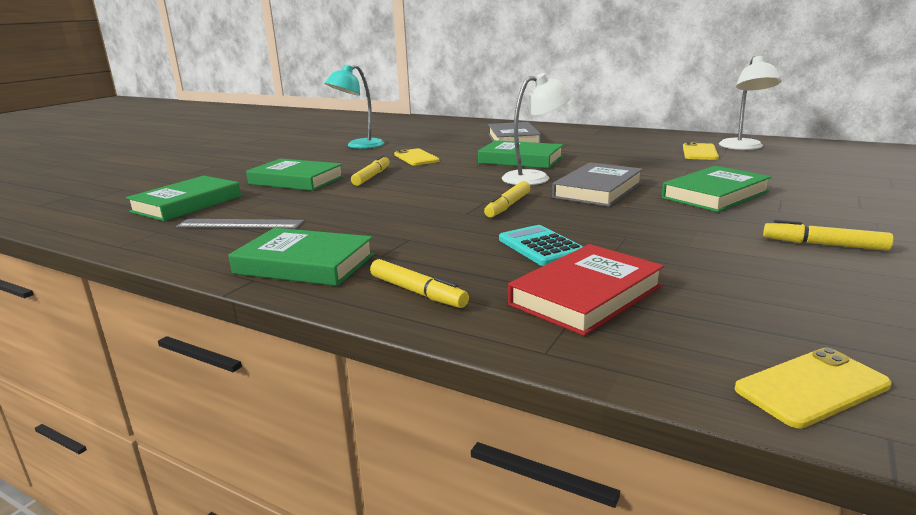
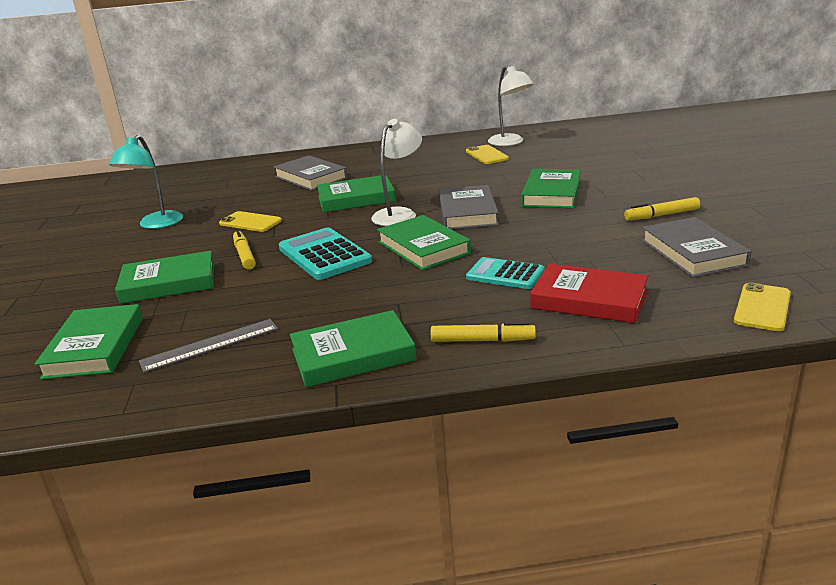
camera: 35 degrees left, 5 degrees up
(423, 190) = (324, 255): none -> turquoise calculator
(508, 206) = (423, 247): yellow marker -> green book
(586, 295) = (589, 299): red book -> red book turned 75 degrees counterclockwise
(804, 292) = (692, 253): none -> grey book

